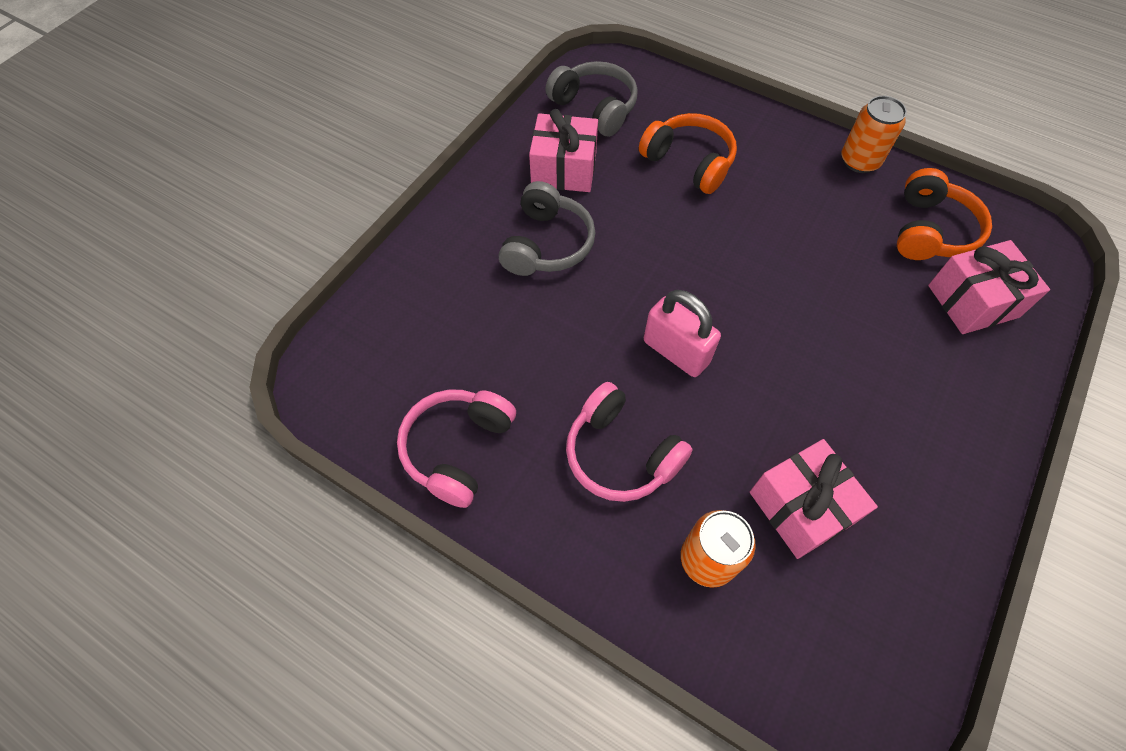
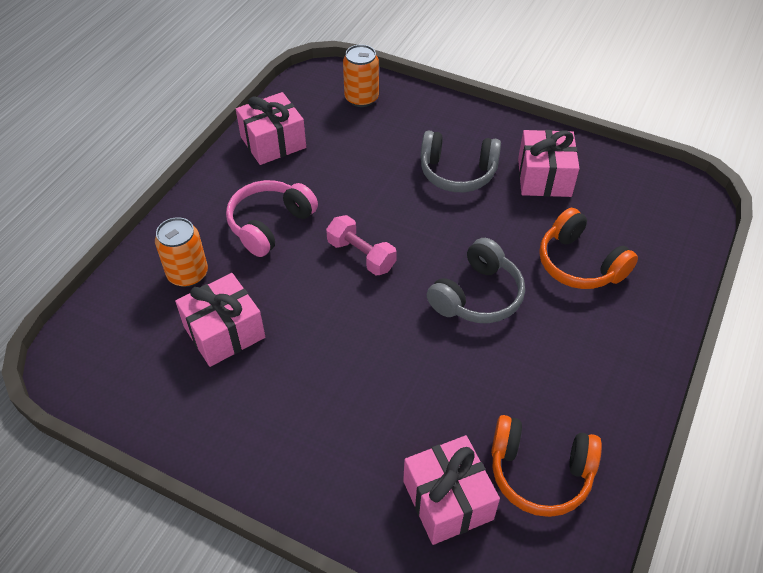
camera: 85 degrees right, 10 degrees down
(458, 449) = (273, 142): pink headphones -> pink gift
(594, 108) = (630, 193): grey headphones -> grey headphones (477, 295)
(676, 351) = (361, 255): pink padlock -> pink dumbbell
(689, 162) = (579, 264): orange headphones -> orange headphones turned 105 degrees clockwise
(859, 161) = (629, 413): orange can -> orange can (361, 98)

